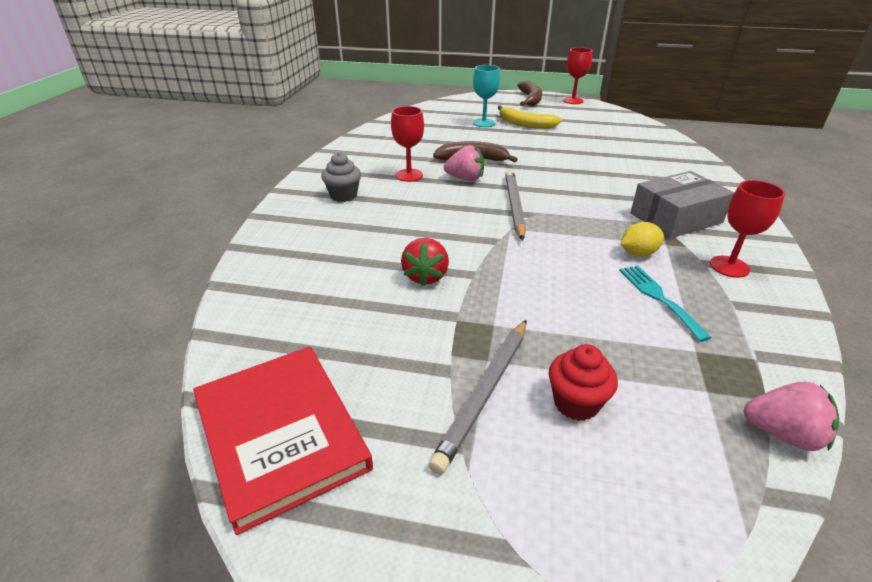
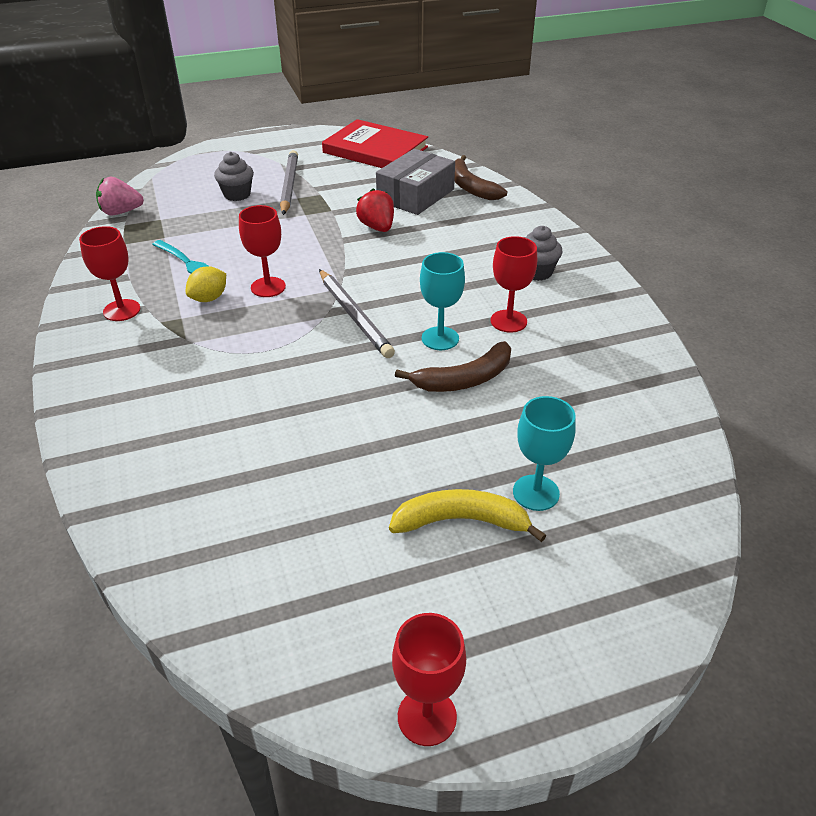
camera: 150 degrees right, 5 degrees up
(465, 179) = (440, 338): pink strawberry -> turquoise goblet
(530, 99) = (532, 670): brown banana -> brown banana (471, 187)
(576, 403) = (237, 194): red cupcake -> grey cupcake
(577, 247) = (268, 287): none -> red goblet
(675, 218) = (168, 357): grey box -> grey box (415, 195)

